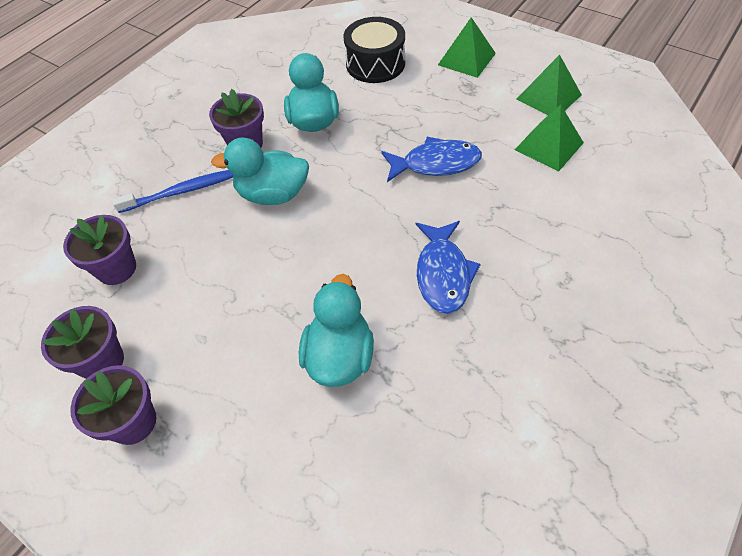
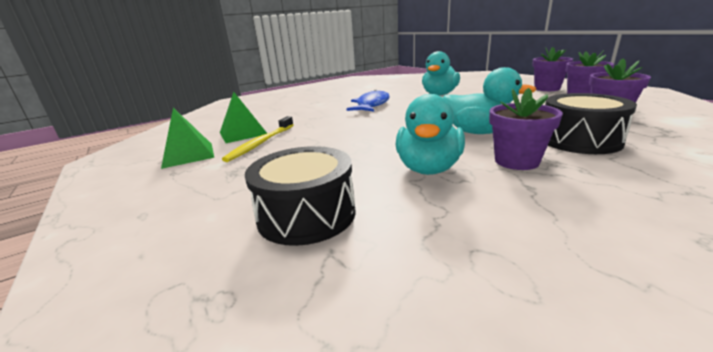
camera: 160 degrees left, 30 degrees down
(182, 191) = (579, 140): blue toothbrush -> black drum
(436, 164) = (332, 133): blue fish -> none
(466, 59) = (192, 196): green pyramid -> none
(498, 129) = (260, 143): none -> yellow toothbrush

